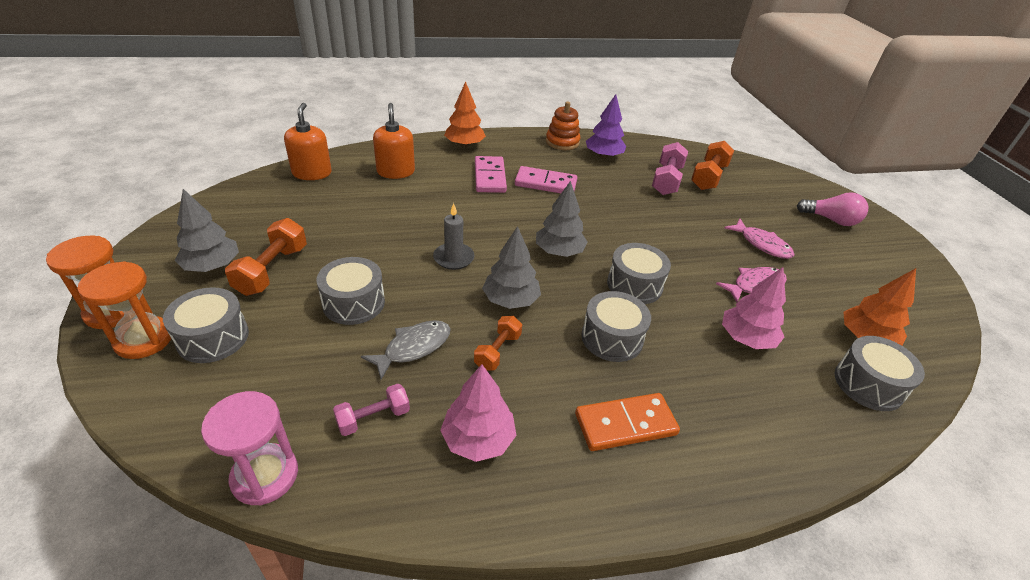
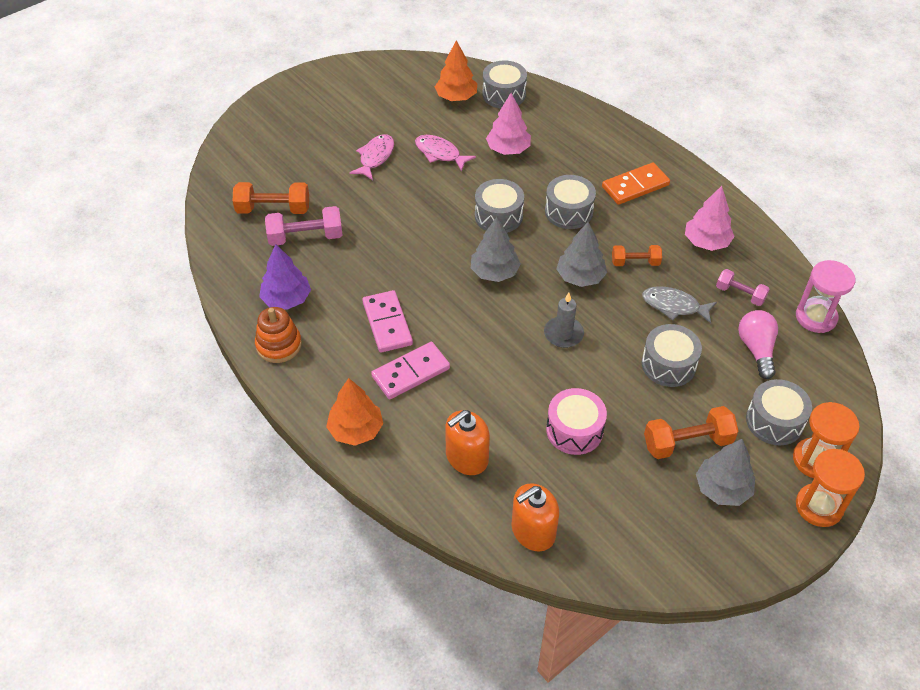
camera: 115 degrees left, 10 degrees up
(359, 221) = (574, 430): none -> pink drum
(625, 424) = (635, 186): orange domino -> orange domino turned 75 degrees counterclockwise
(831, 220) = (297, 122): pink light bulb -> pink light bulb (756, 349)

